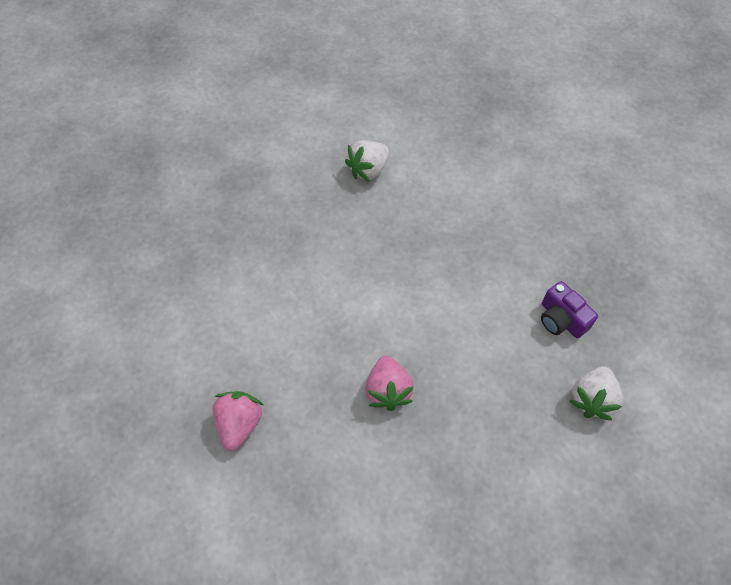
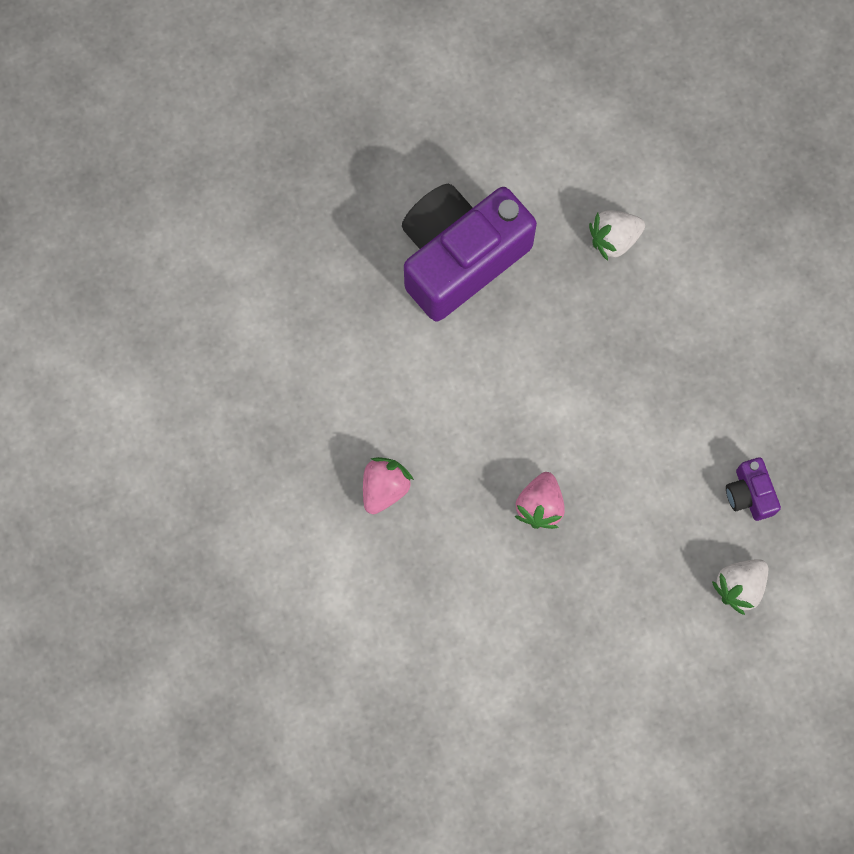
camera: 20 degrees right, 15 degrees up
(249, 218) = (460, 257): none -> purple camera

